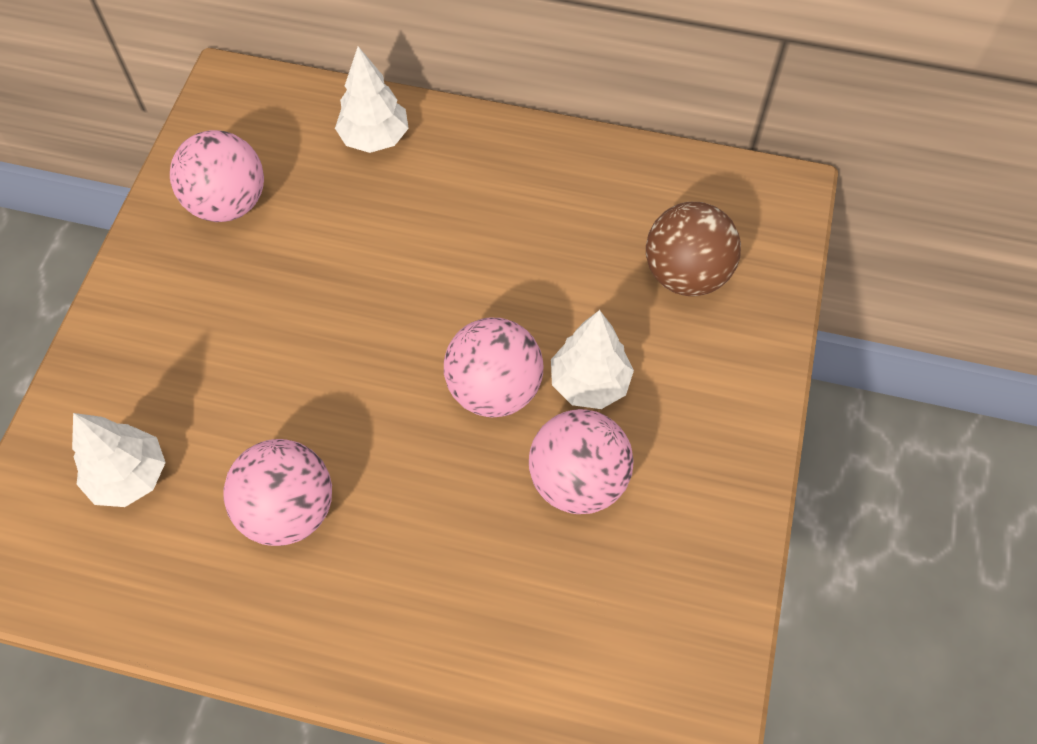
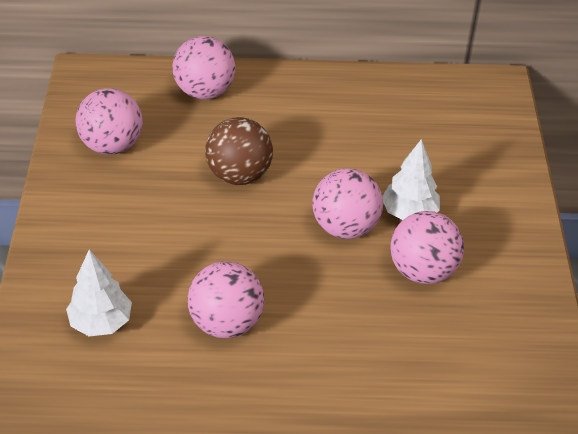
camera: 15 degrees left, 15 degrees down
(375, 138) = (204, 91): white tree -> pink ball
(686, 274) = (450, 140): brown ball -> brown ball (239, 175)

